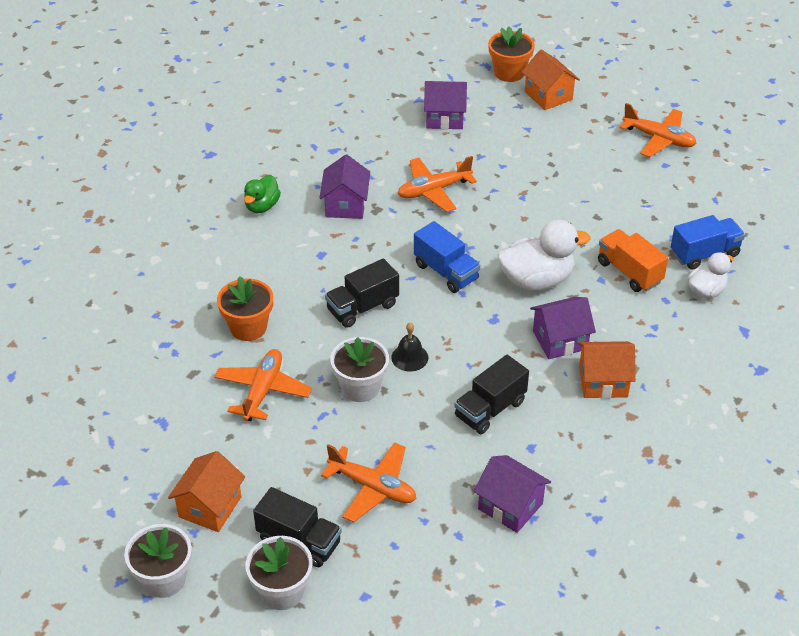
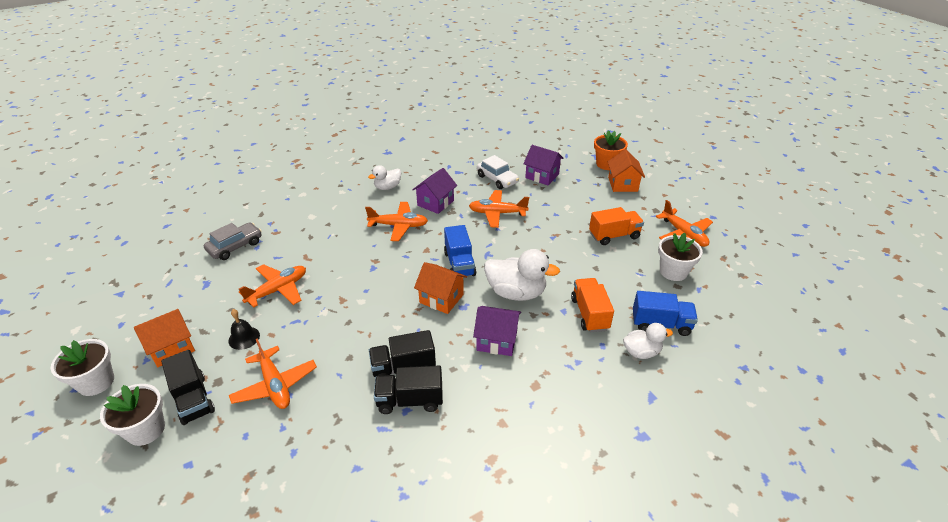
camera: 30 degrees right, 5 degrees down
(145, 363) = (235, 246): none -> grey car
(248, 327) = (310, 249): orange flower pot -> none
(262, 206) = (387, 187): green duck -> white duck
(329, 253) = (398, 226): none -> orange plane
(360, 387) = (335, 314): white flower pot -> white flower pot (673, 271)
(362, 307) = (386, 265): black truck -> black truck (410, 400)
(393, 143) = (497, 179): none -> white car
(409, 357) = (385, 308): black bell -> black bell (244, 338)
(510, 506) = (349, 449): purple house -> none
(587, 169) = (614, 236): none -> orange truck
(603, 382) = (503, 385): orange house -> orange house (441, 298)

